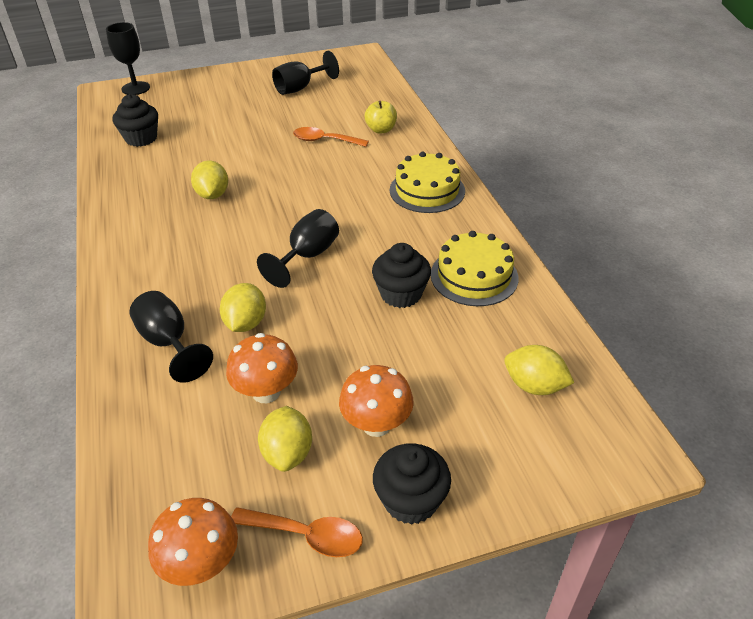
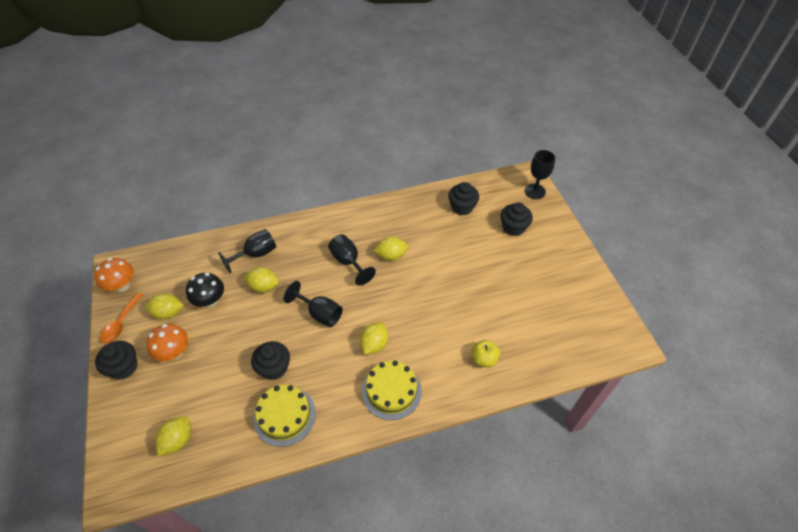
camera: 90 degrees right, 10 degrees up
(191, 104) = (513, 227): none -> black cupcake
(266, 392) = (210, 301): orange mushroom -> black mushroom
(300, 88) = (551, 296): black goblet -> black goblet (348, 262)
(325, 141) = (464, 318): orange spoon -> none
(361, 205) = (374, 344): none -> yellow lemon

